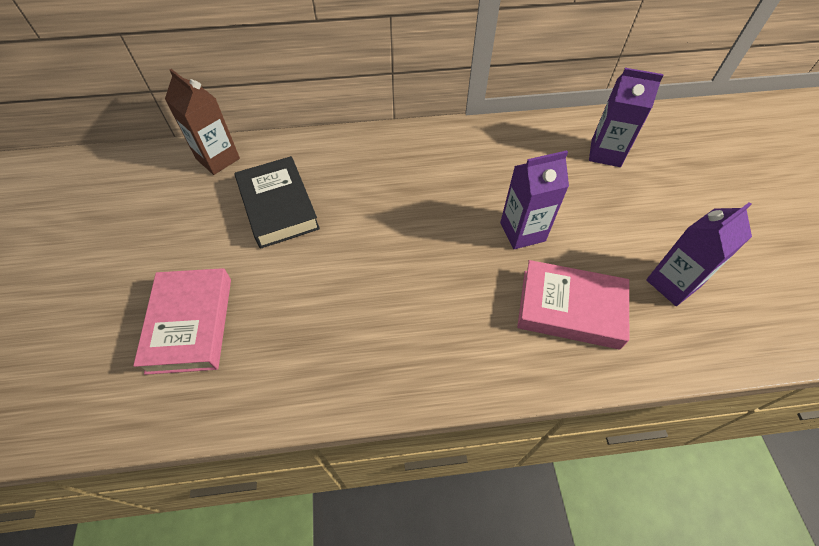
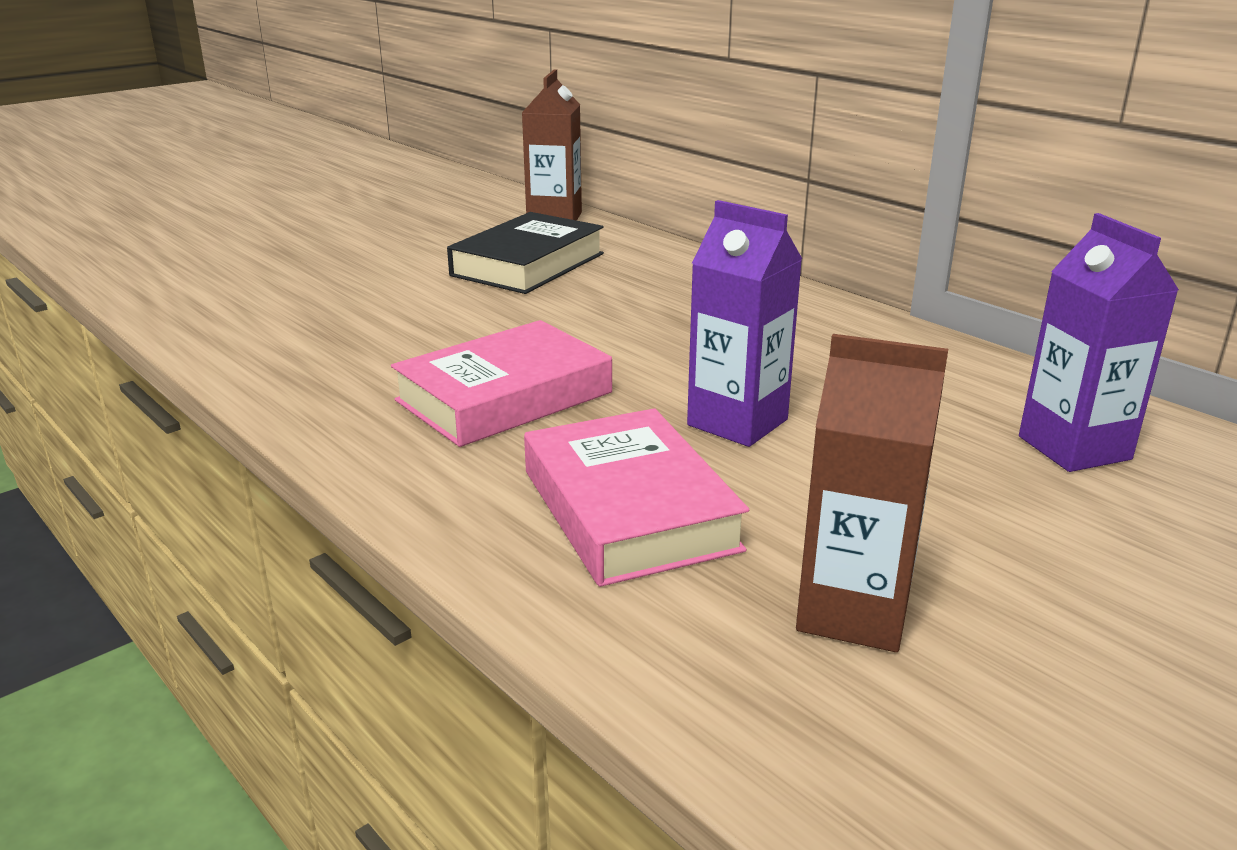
camera: 55 degrees right, 30 degrees down
(190, 324) = (299, 279): pink book -> pink book (504, 396)
(672, 284) = (853, 612): purple carton -> brown carton

